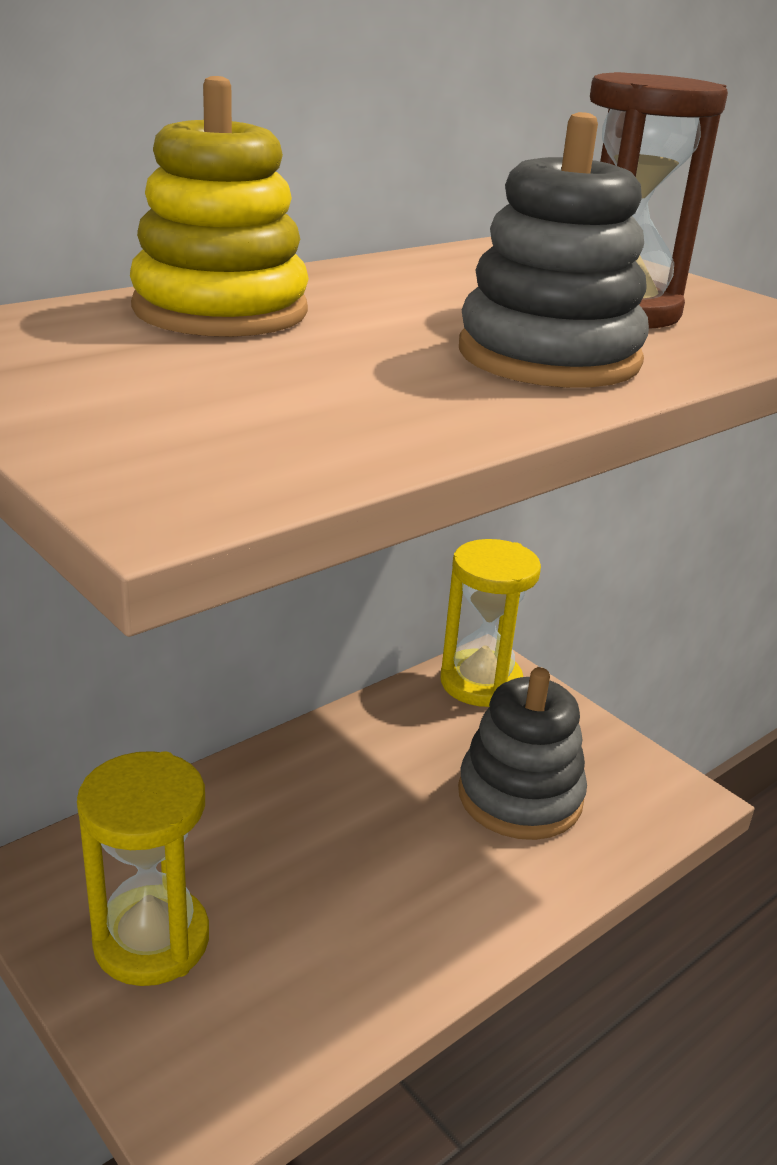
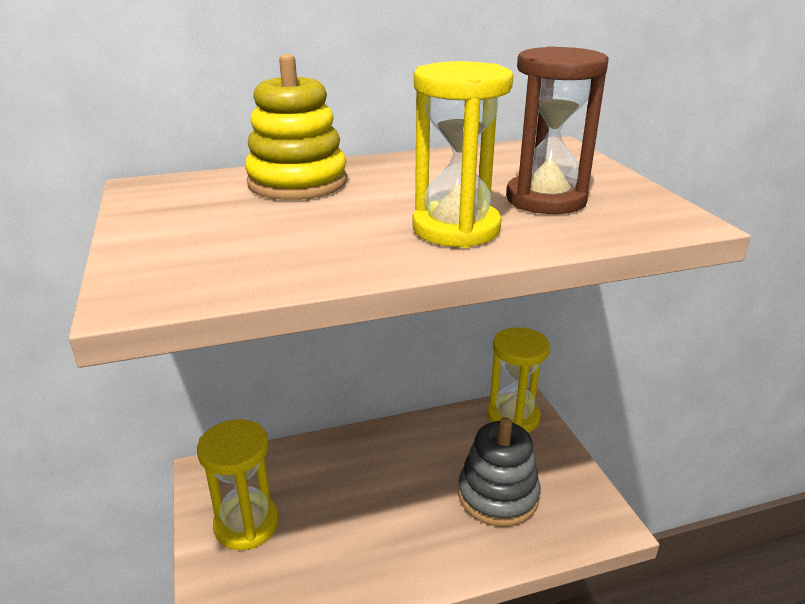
camera: 25 degrees right, 0 degrees up
(549, 356) = (456, 229): grey stacking toy -> yellow hourglass

